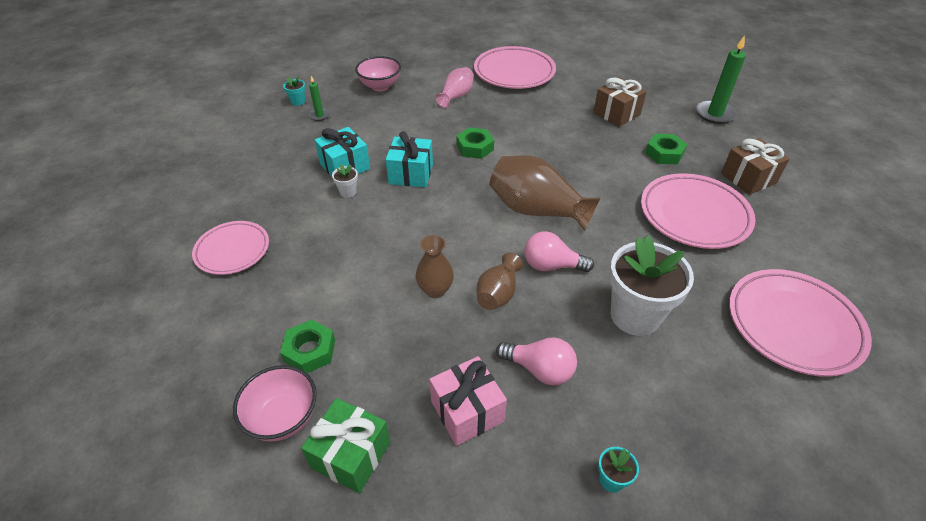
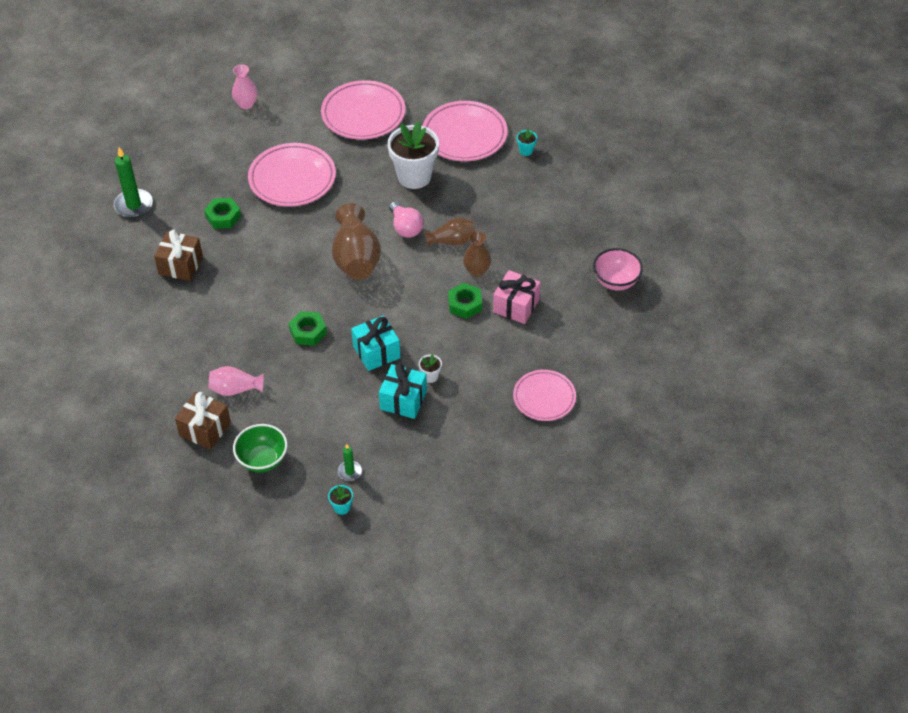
camera: 125 degrees left, 5 degrees up
(310, 351) = (571, 299): green nut -> green nut (465, 304)
(351, 455) = (605, 243): green gift -> none
(380, 86) = (262, 460): pink bowl -> green bowl
(467, 411) = (541, 214): pink gift -> pink gift (516, 306)
(514, 72) = (155, 369): pink plate -> pink plate (464, 135)
(539, 369) = (490, 199): pink light bulb -> none
(748, 178) = (222, 164): brown gift -> brown gift (205, 429)
(855, 231) = (246, 104): none -> pink vase

